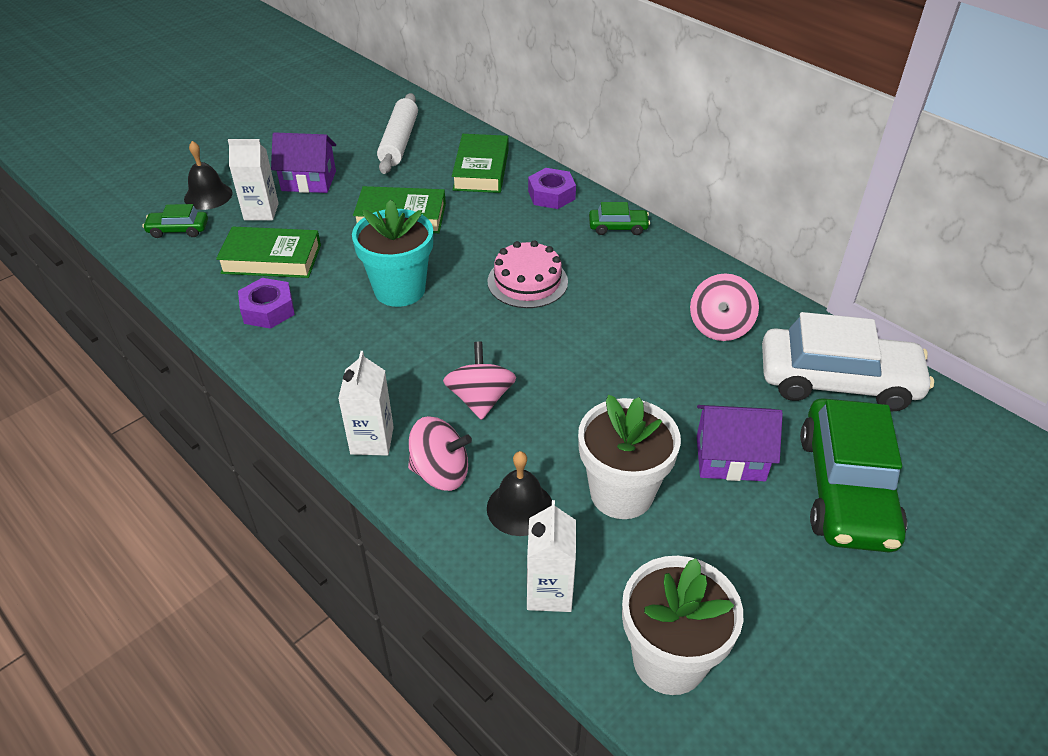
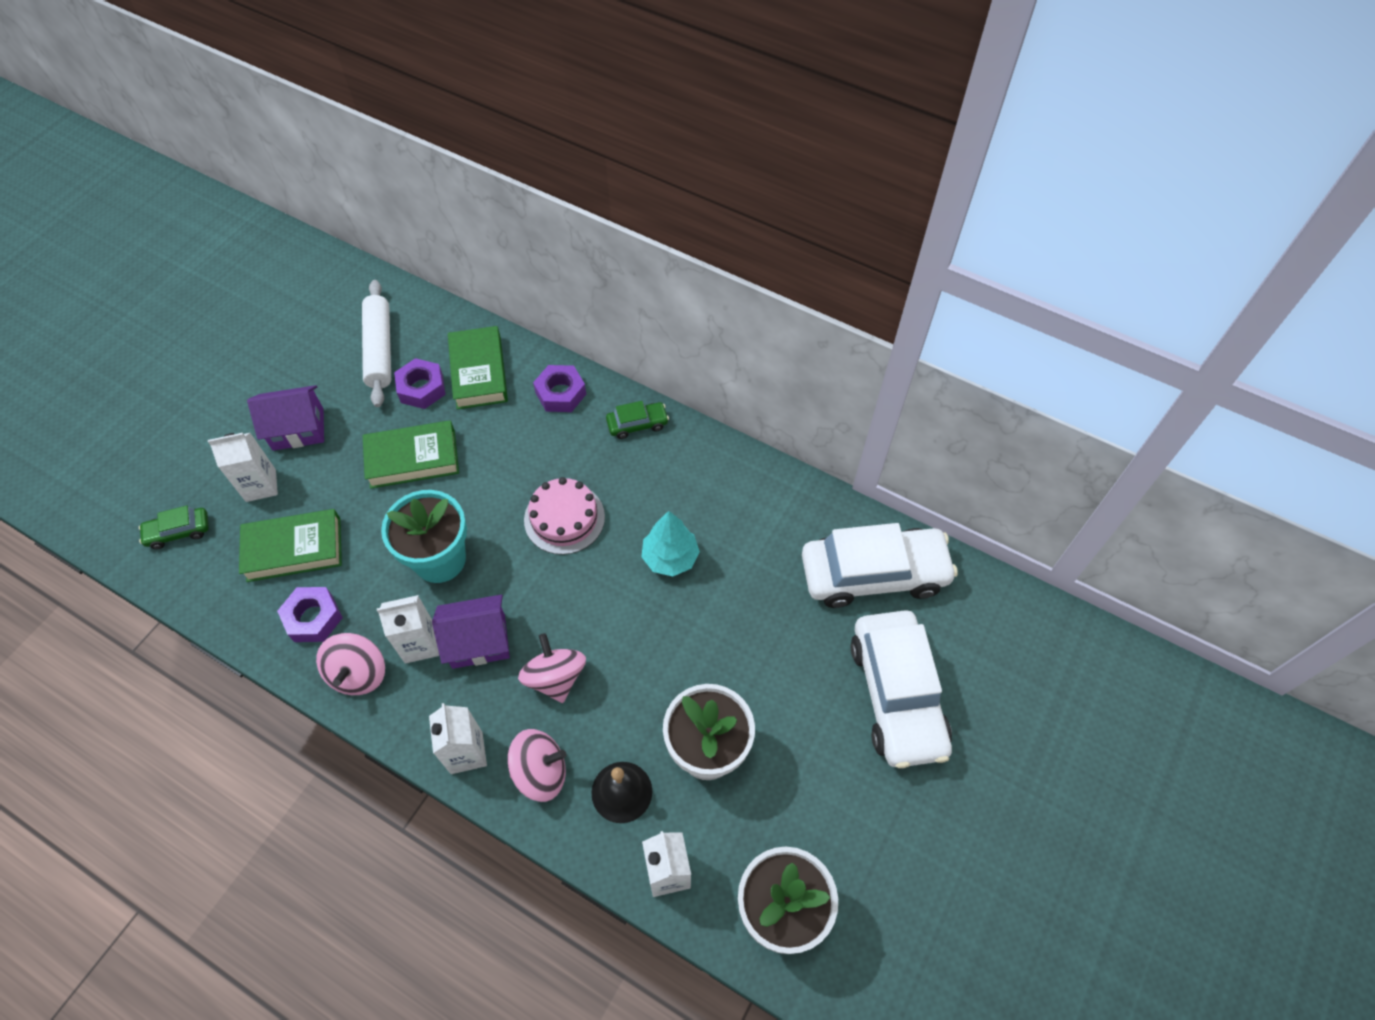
camera: 15 degrees left, 15 degrees up
(208, 196) = (194, 475): black bell -> none
(358, 347) = (420, 644): none -> white carton
(426, 172) = (422, 388): none -> purple nut
(624, 329) = (670, 557): none -> turquoise tree
(720, 327) = (758, 533): pink spinning top -> pink spinning top (359, 673)
(730, 458) = (794, 687): purple house -> purple house (478, 641)
(846, 488) = (897, 695): green car -> white car

